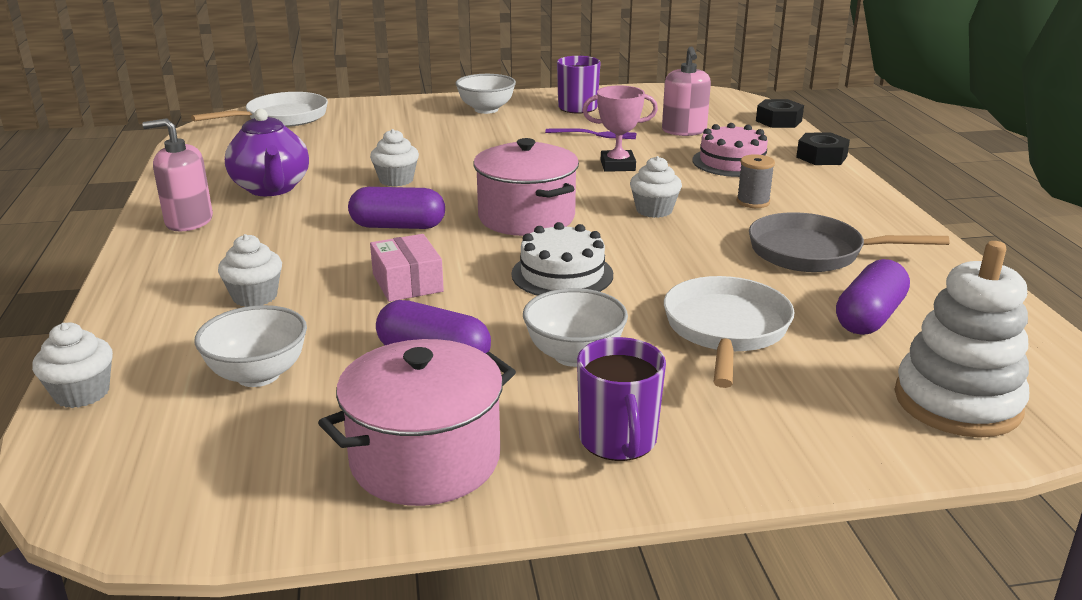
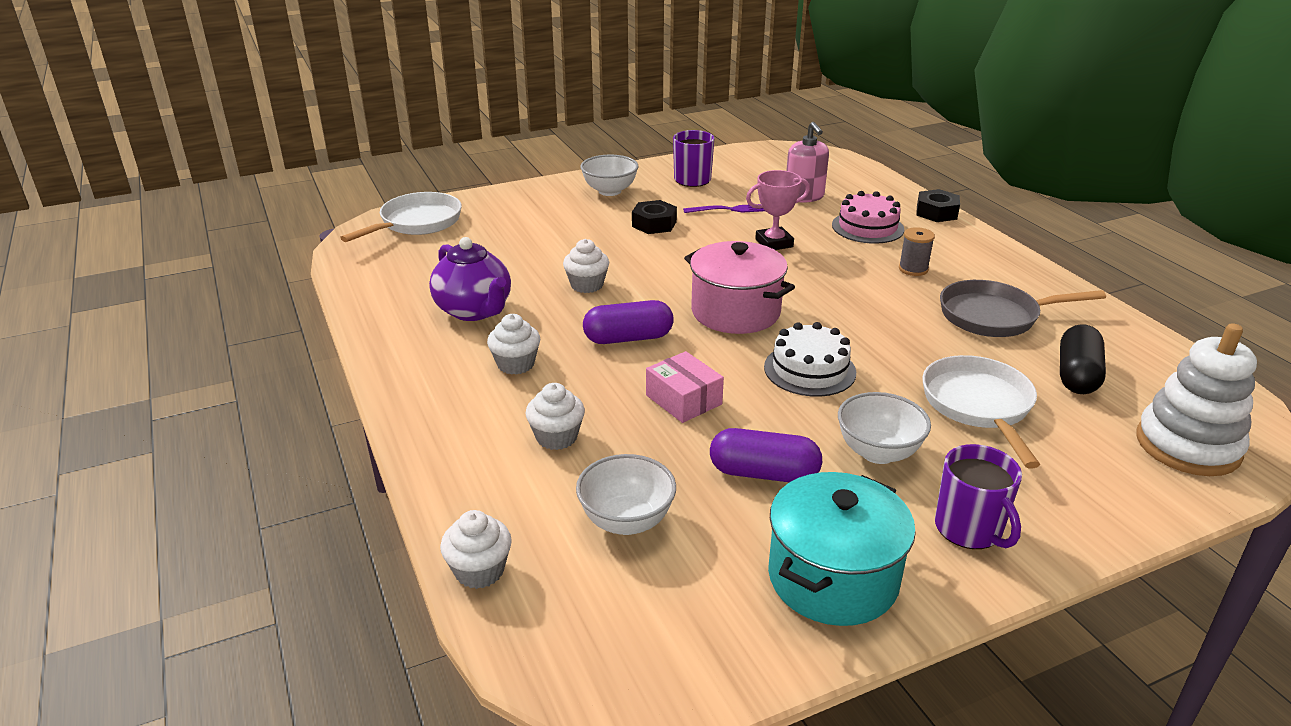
camera: 15 degrees left, 5 degrees up
(189, 221) = (423, 361): pink soap dispenser -> none
(425, 459) = (832, 578): pink pot -> turquoise pot
(654, 210) = (838, 289): white cupcake -> white cupcake (516, 364)
(778, 121) = (876, 176): black nut -> black nut (654, 224)
(869, 317) = (1077, 375): purple capsule -> black capsule

